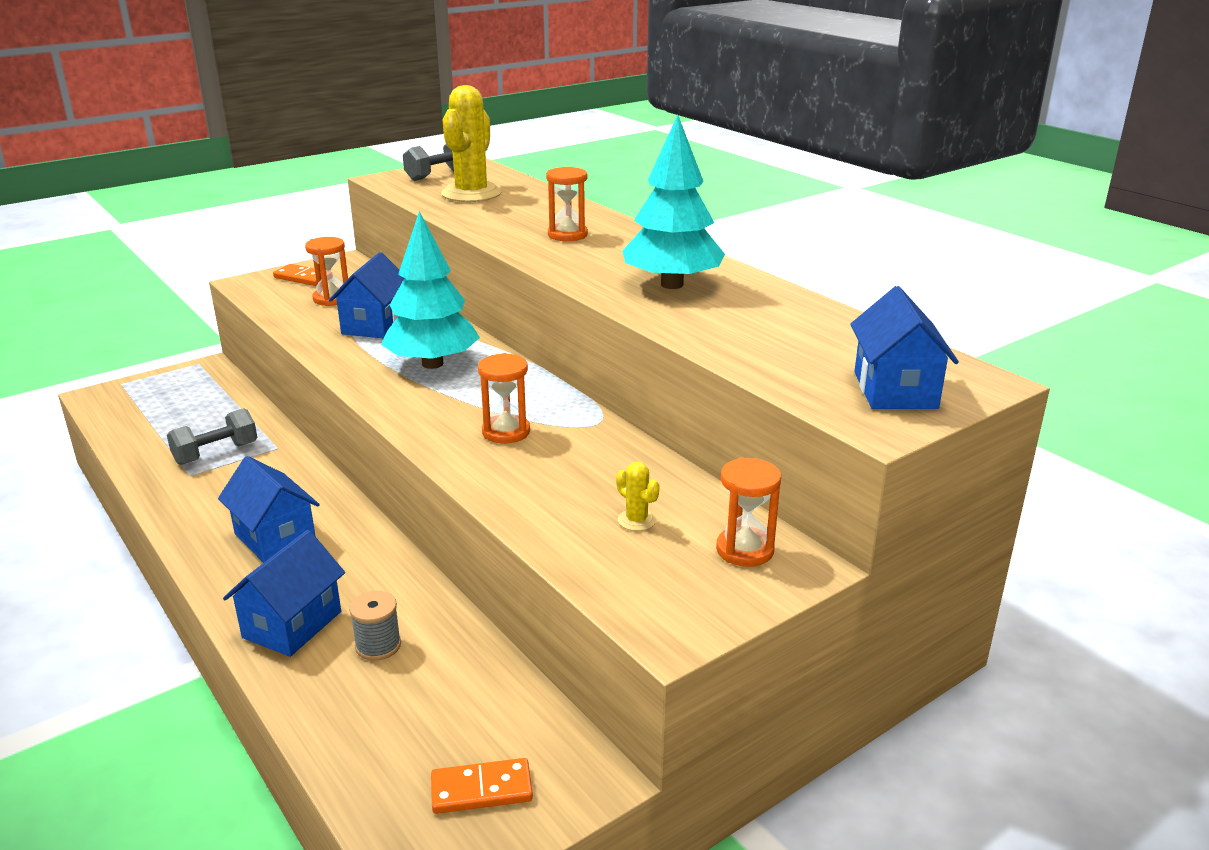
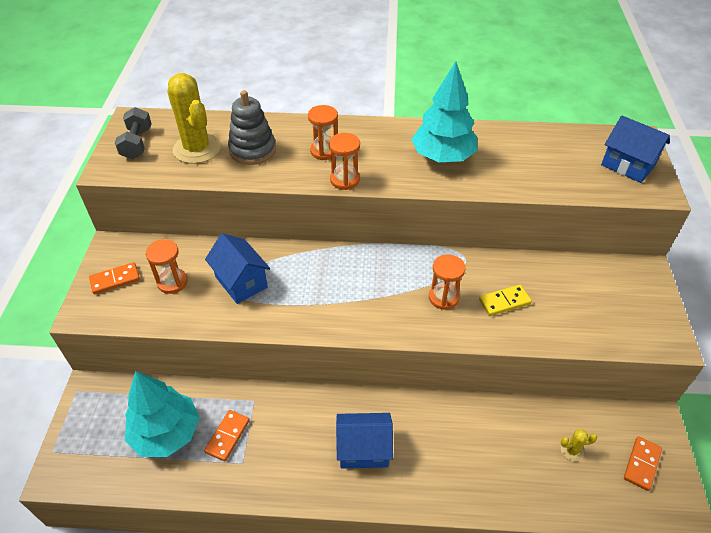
camera: 50 degrees left, 20 degrees up
(216, 453) = (227, 436): grey dumbbell -> orange domino
(292, 624) = (460, 480): blue house -> none
(378, 646) = (507, 450): grey spool -> none
(432, 363) = (328, 284): turquoise tree -> turquoise tree (166, 433)
(510, 210) = (252, 150): none -> grey stacking toy
(557, 473) = (504, 301): none -> yellow domino
(636, 520) = (572, 299): yellow cactus -> yellow cactus (572, 450)
(745, 550) = (623, 280): orange hourglass -> orange hourglass (345, 180)

